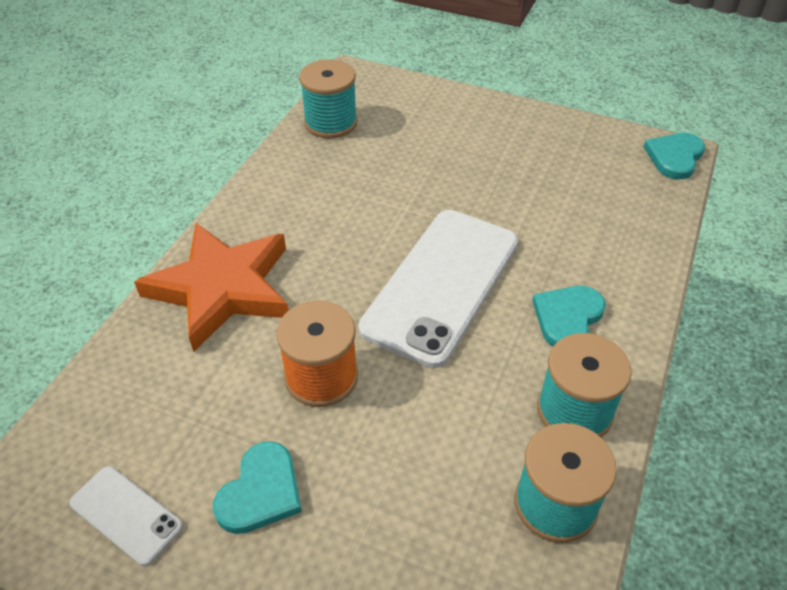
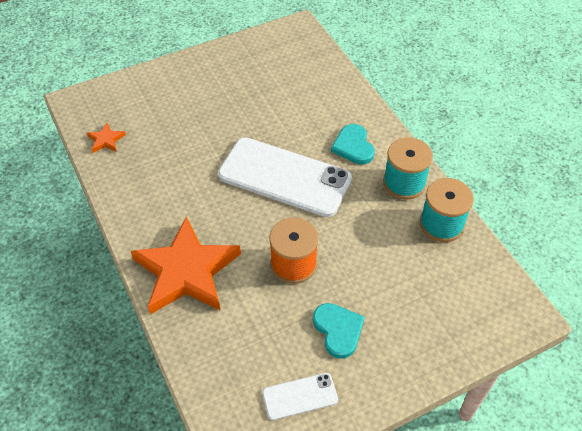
camera: 50 degrees left, 5 degrees up
(330, 123) = (106, 140): turquoise spool -> orange star
(441, 284) = (284, 177): white phone -> white phone turned 45 degrees counterclockwise
(674, 157) = (300, 31): turquoise heart -> none

